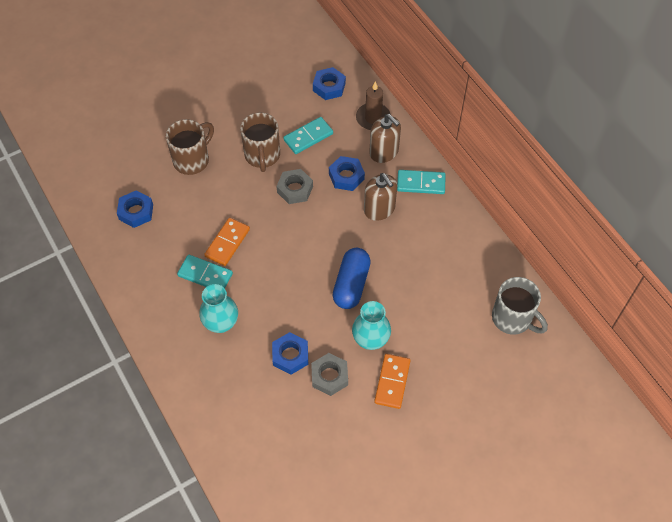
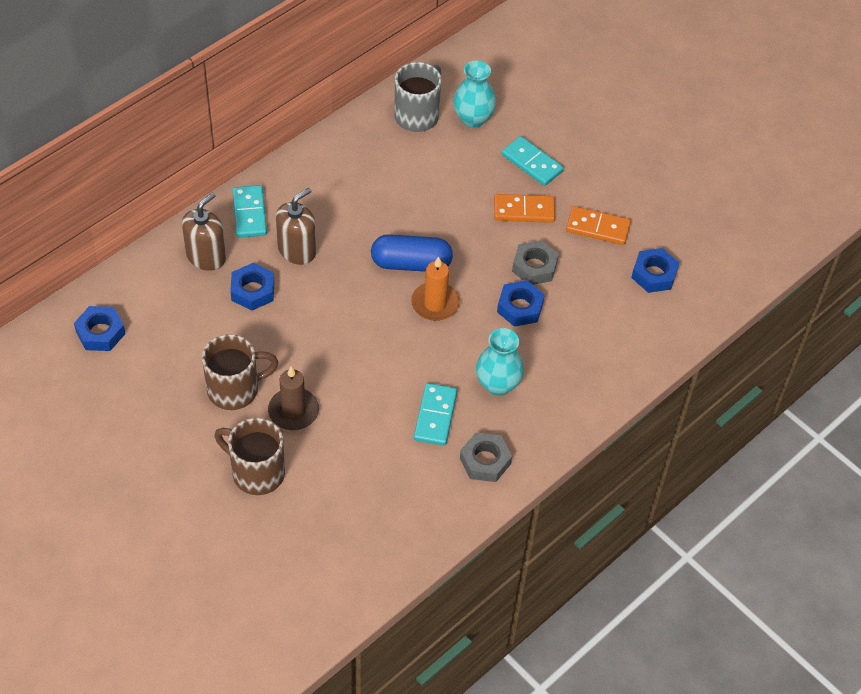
camera: 105 degrees left, 5 degrees down
(136, 212) = (357, 520): blue nut -> blue nut (654, 274)
(227, 243) = (382, 401): orange domino -> orange domino (598, 227)
(295, 189) = (284, 343): grey nut -> grey nut (485, 461)
(308, 137) = (194, 342): turquoise domino -> turquoise domino (532, 163)
(308, 294) = (435, 303): none -> orange candle
(370, 339) = (478, 236): turquoise vase -> turquoise vase (473, 119)
(373, 118) = (151, 275): brown candle -> brown candle (293, 411)

